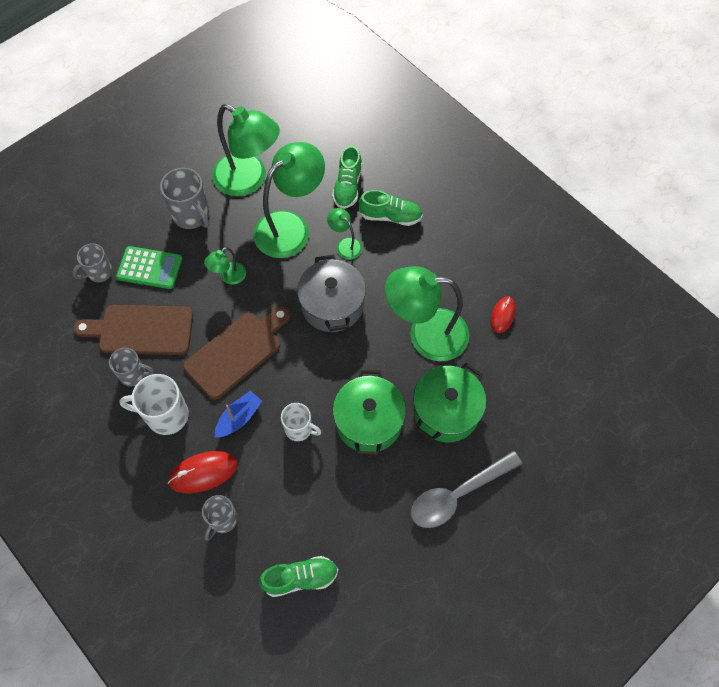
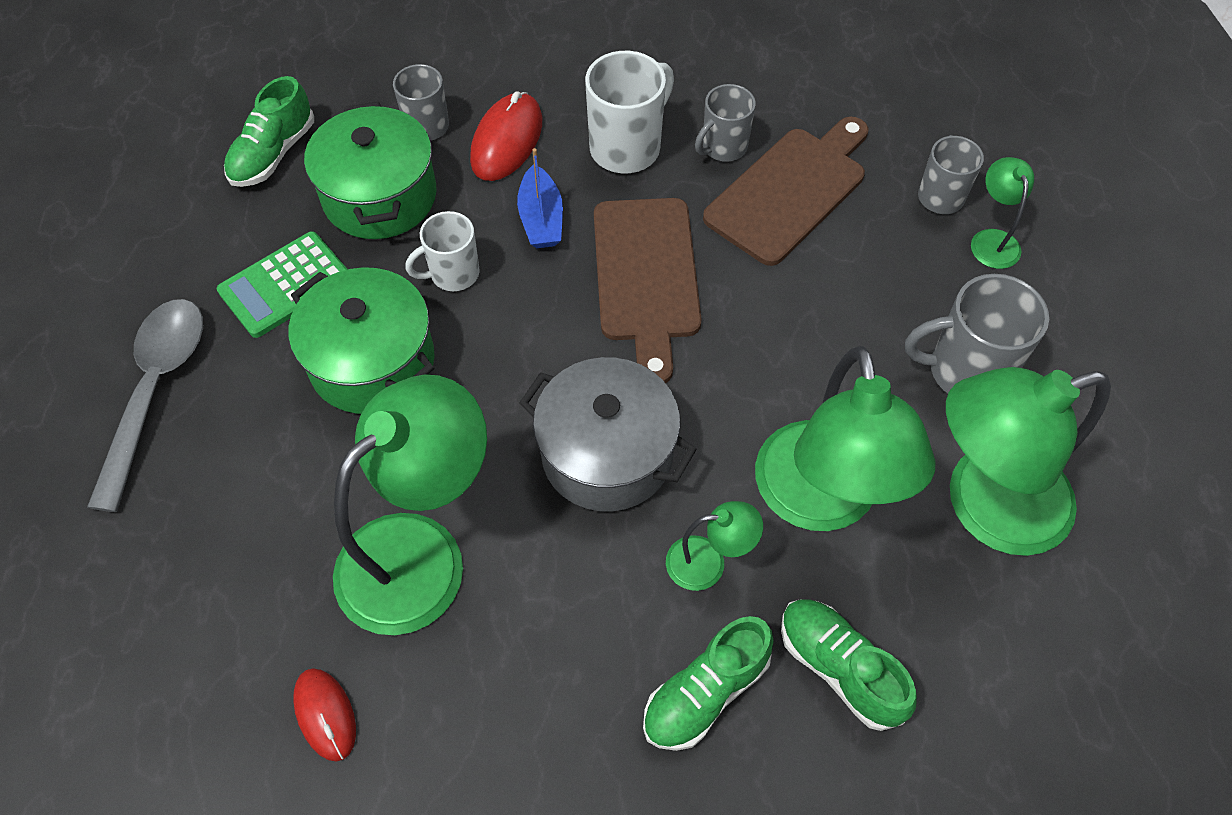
camera: 130 degrees right, 5 degrees down
(149, 268) = (898, 258): green calculator -> green calculator (285, 285)
(228, 277) = (792, 347): green lamp -> green lamp (992, 240)
(446, 411) = (274, 475): green pot -> green pot (380, 196)

